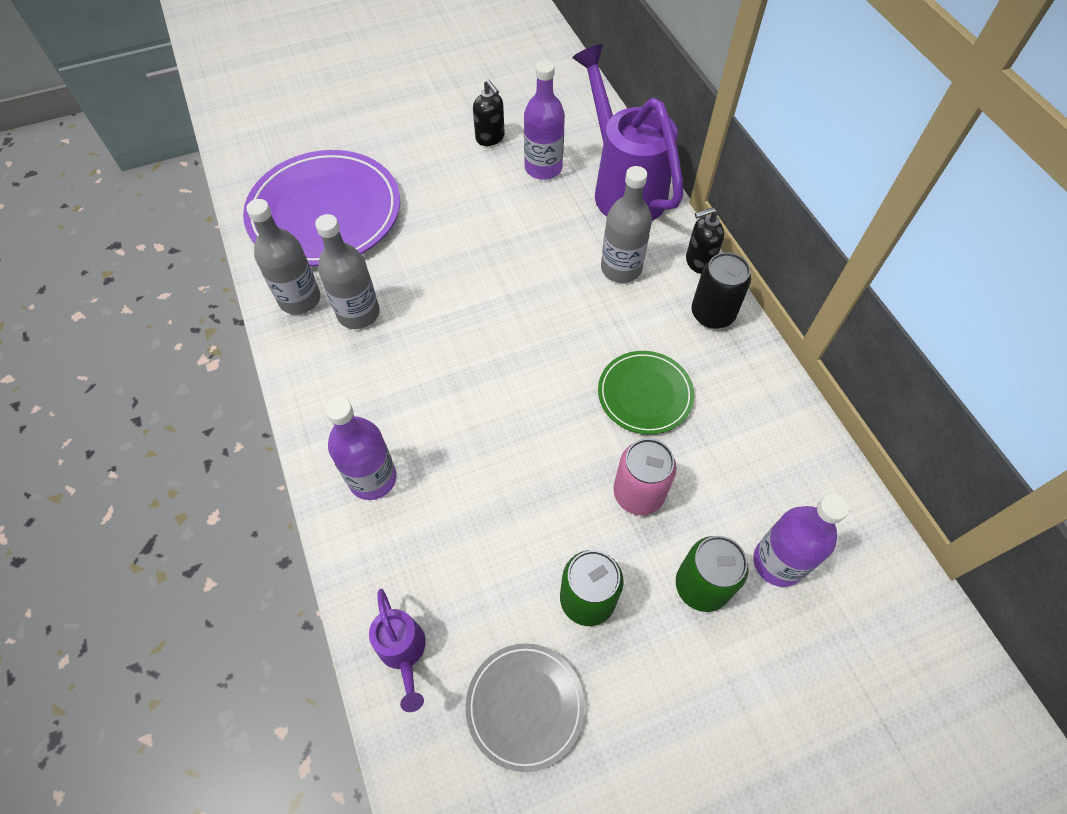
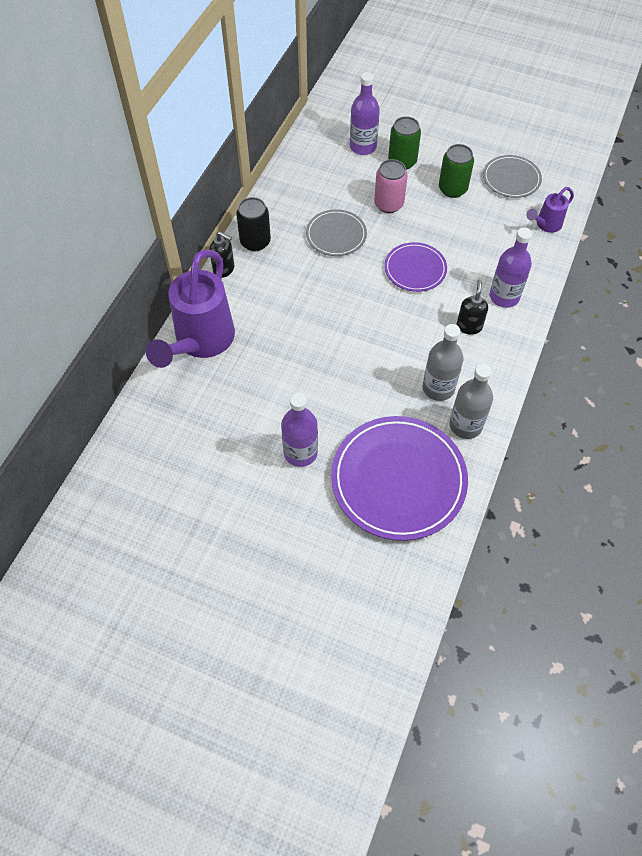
camera: 135 degrees left, 0 degrees up
(404, 653) = (545, 225): purple watering can -> purple watering can turned 150 degrees counterclockwise
(490, 138) = (231, 449): black soap dispenser -> black soap dispenser (469, 326)
(511, 427) = (415, 269): none -> purple plate
(543, 168) = (228, 396): purple bottle -> purple bottle (300, 452)
(621, 268) = (267, 298): grey bottle -> none
(645, 394) = (336, 235): green plate -> grey plate

